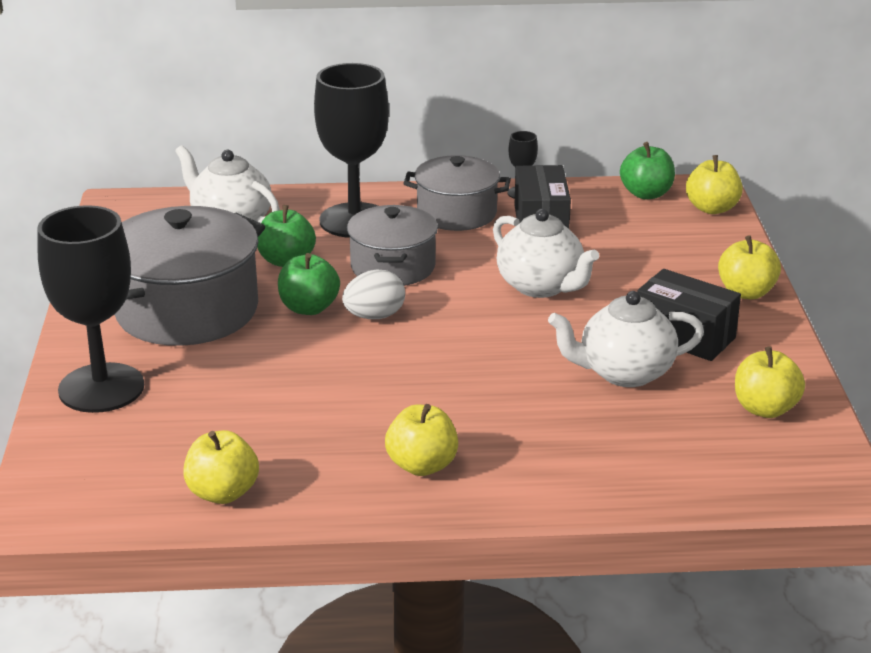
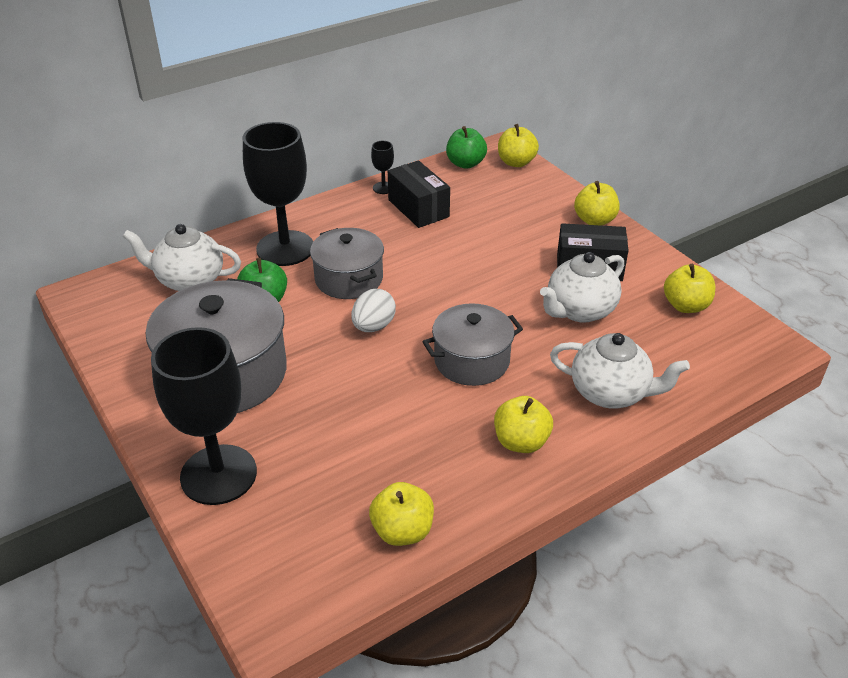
camera: 30 degrees left, 10 degrees up
(309, 308) = (319, 337): green apple -> none
(456, 213) = (354, 218): grey pot -> grey pot (471, 361)
(541, 286) = (465, 260): white teapot -> white teapot (611, 393)

